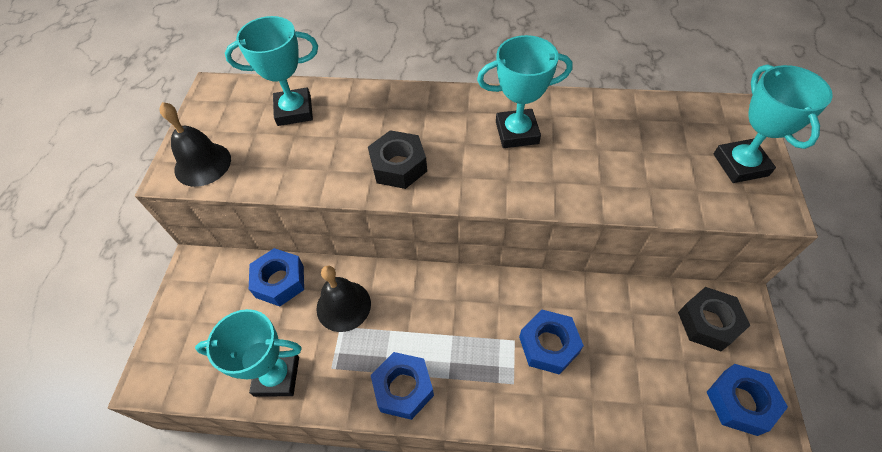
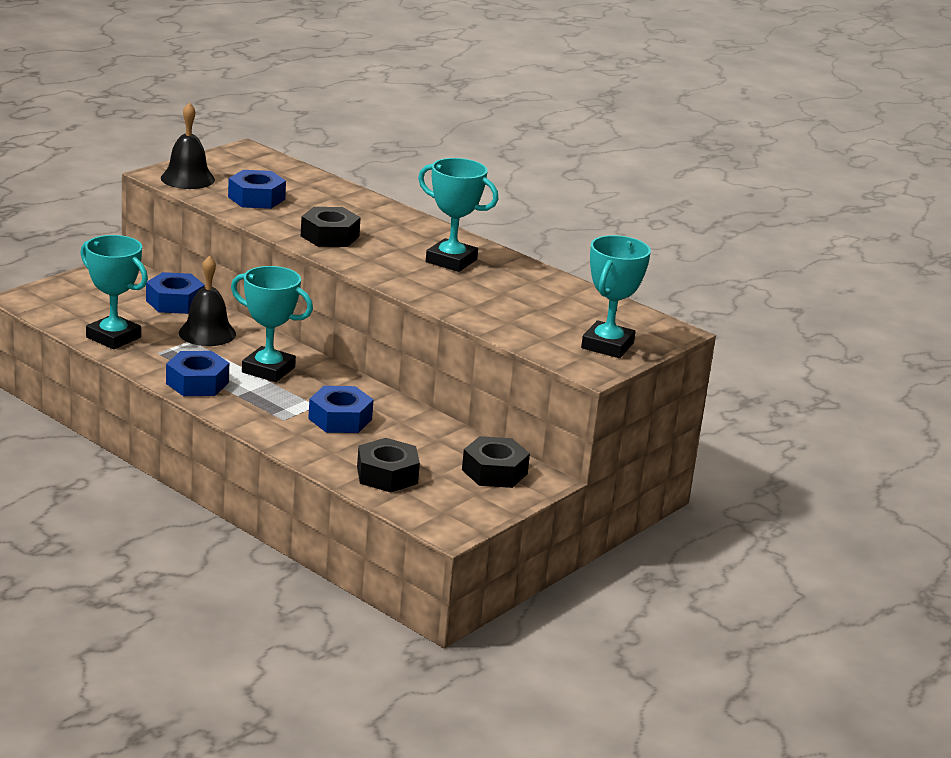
camera: 30 degrees right, 30 degrees down
(294, 111) = (292, 183): turquoise trophy -> turquoise trophy (268, 370)
(658, 396) = (387, 475): none -> black nut
(740, 402) = (450, 507): blue nut -> blue nut (256, 198)

